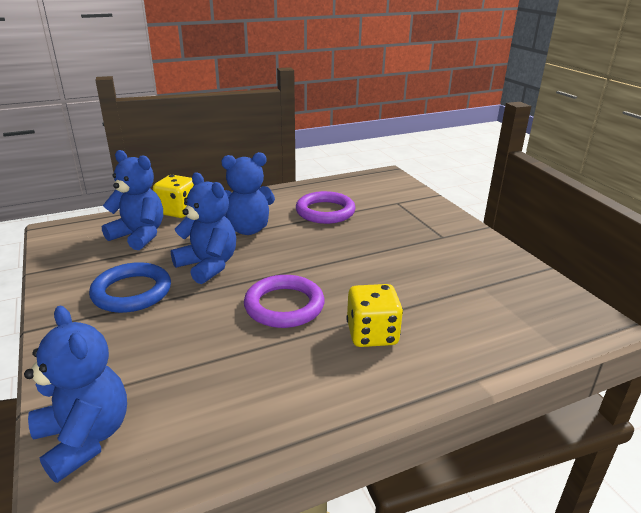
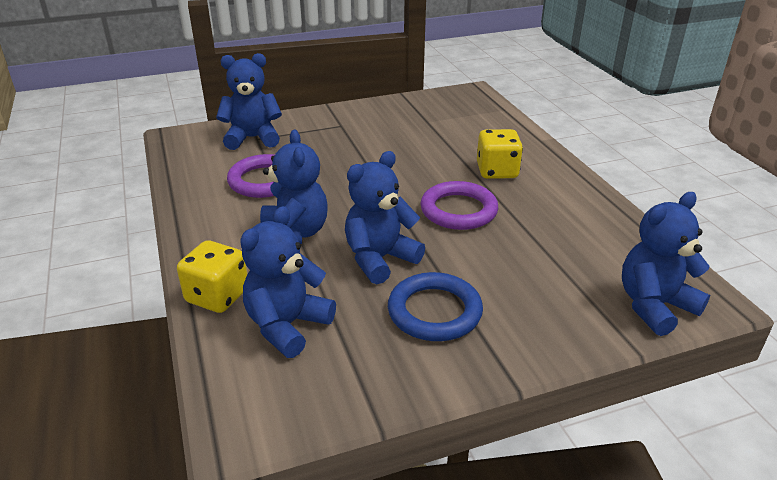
camera: 85 degrees left, 5 degrees up
(396, 200) = (252, 138): none -> blue teddy bear

